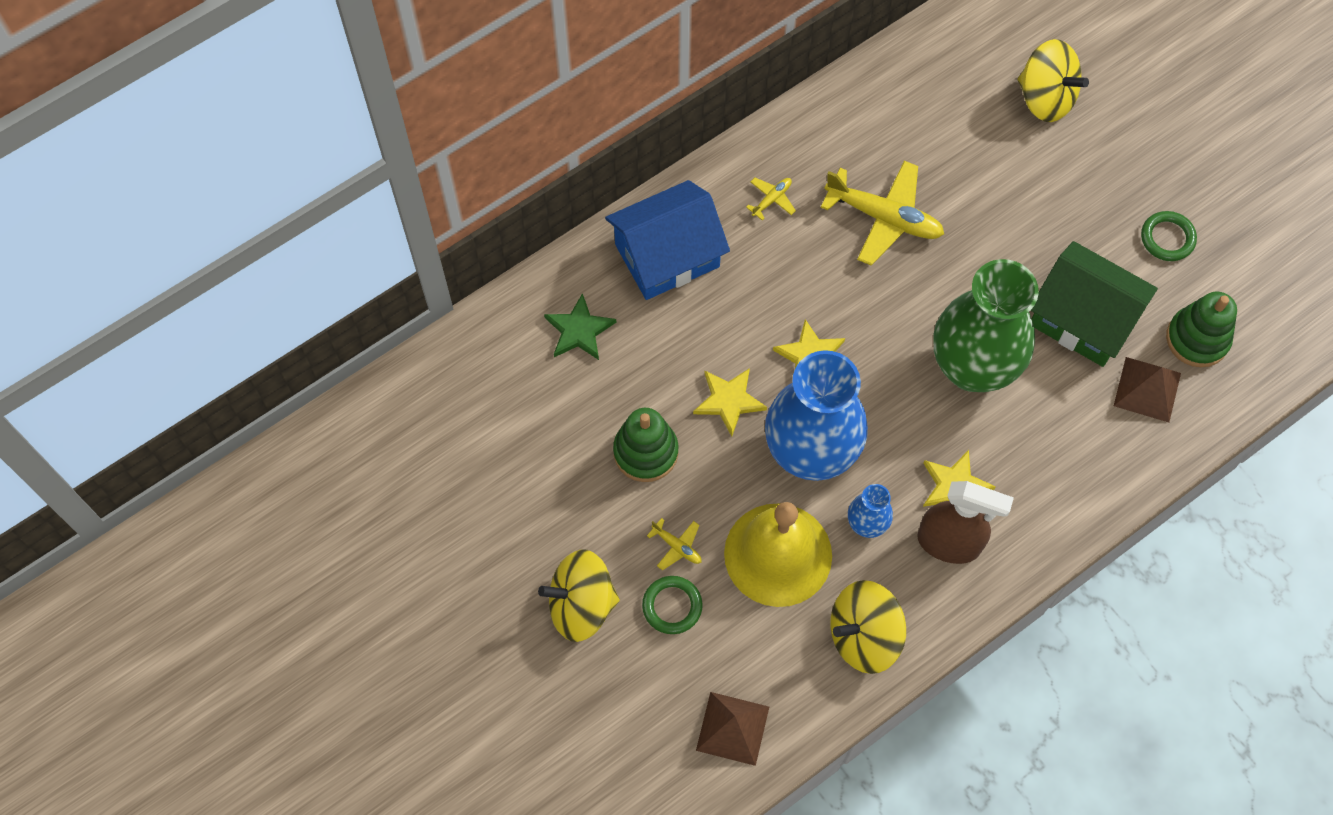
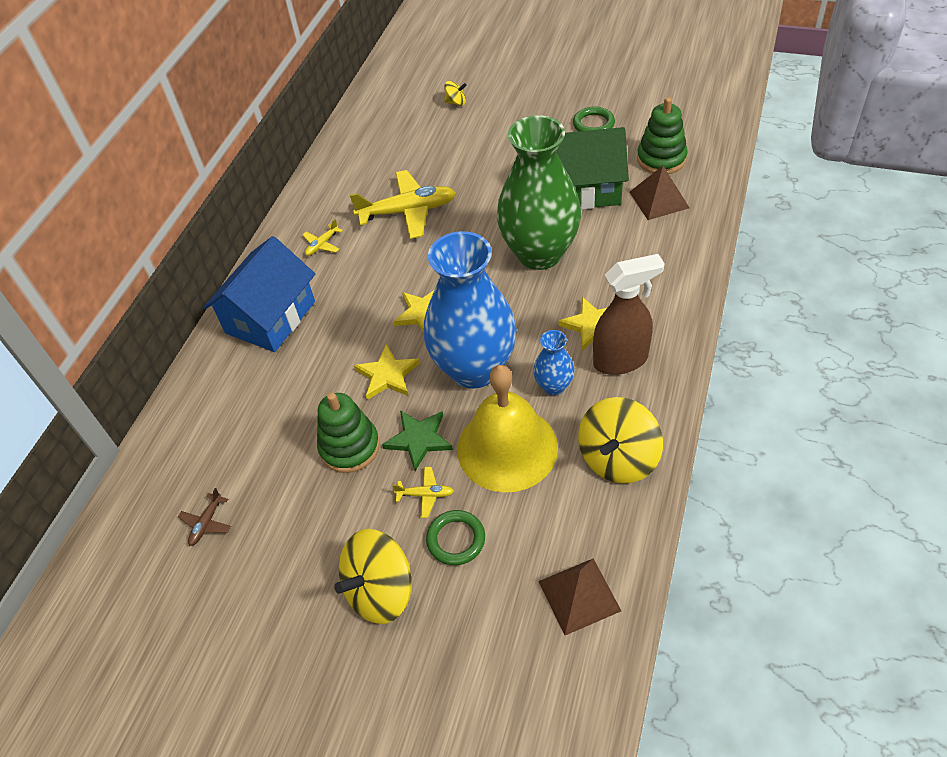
camera: 30 degrees left, 15 degrees down
(483, 438) = (206, 523): none -> brown plane
(579, 330) = (236, 402): green star -> green star (419, 439)
(771, 199) = (322, 244): yellow plane -> yellow plane turned 150 degrees counterclockwise
(1045, 98) = (456, 102): yellow spinning top -> yellow spinning top, size x0.47

